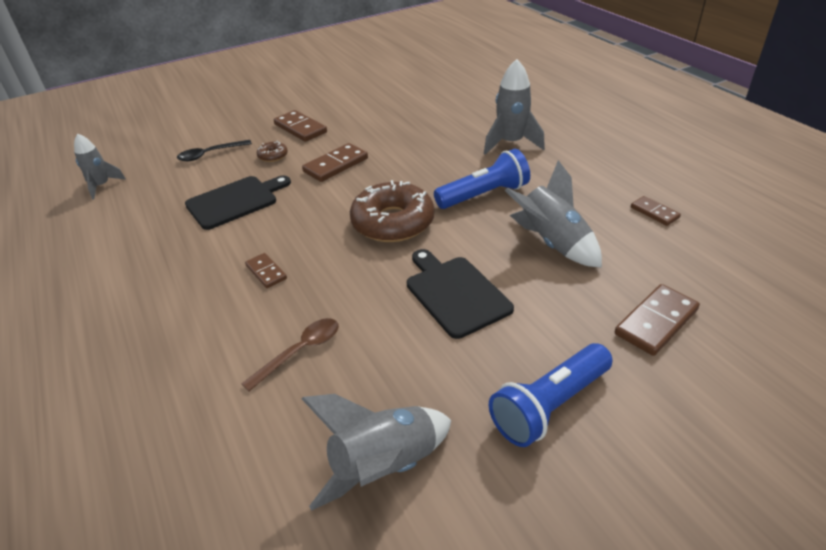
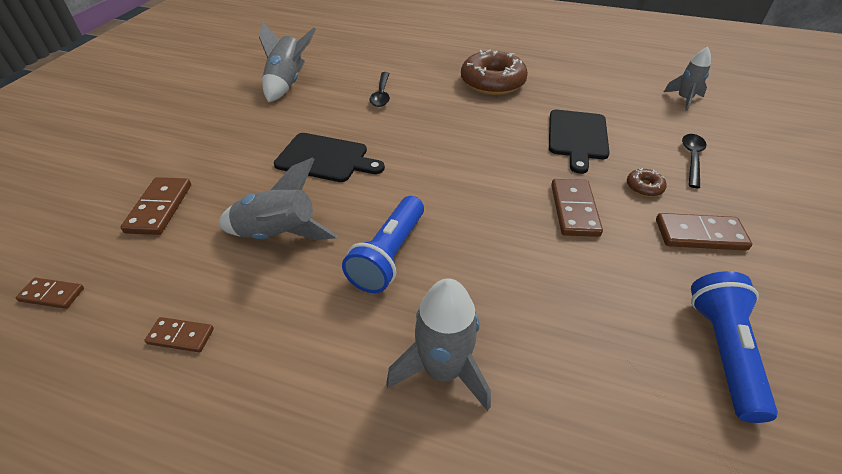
camera: 135 degrees right, 5 degrees up
(266, 272) = (464, 113): brown domino -> brown domino (52, 295)
(300, 351) = (381, 94): brown spoon -> black spoon
(393, 222) = (435, 183): brown donut -> brown donut (492, 82)
(549, 406) = (219, 133): blue flashlight -> blue flashlight (722, 351)

